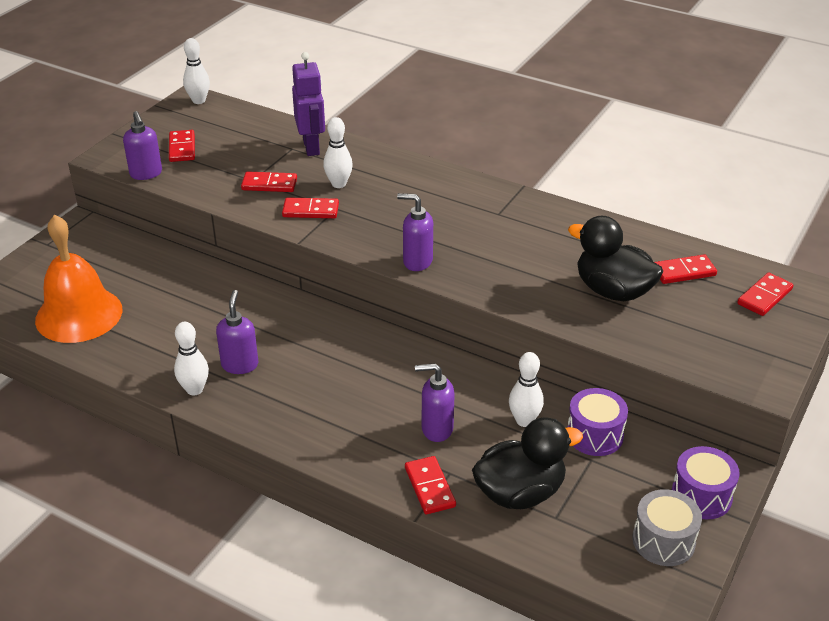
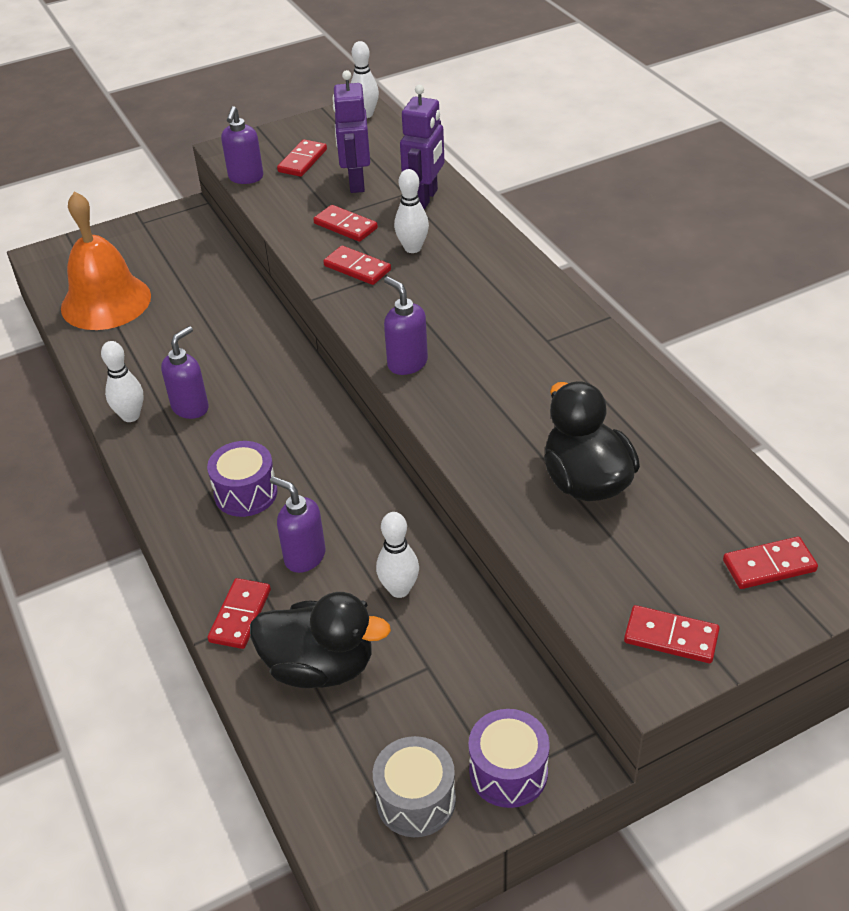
camera: 35 degrees right, 5 degrees up
(244, 152) = (356, 183): none -> purple robot
(595, 435) = (458, 641): purple drum -> purple drum (246, 493)
(683, 272) = (696, 492): red domino -> red domino (671, 637)

